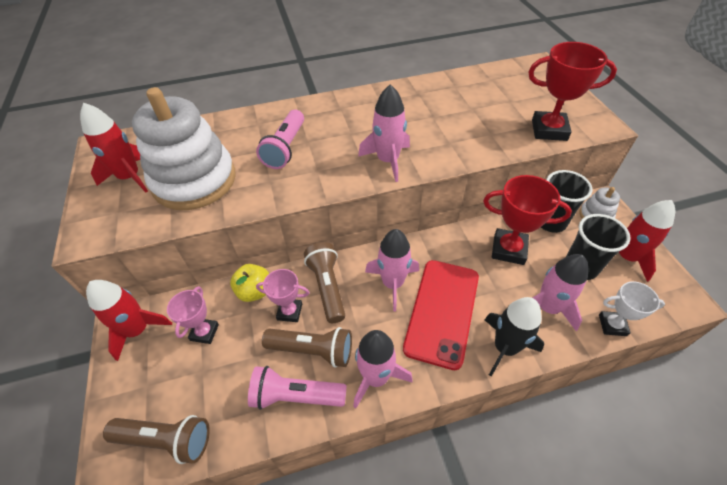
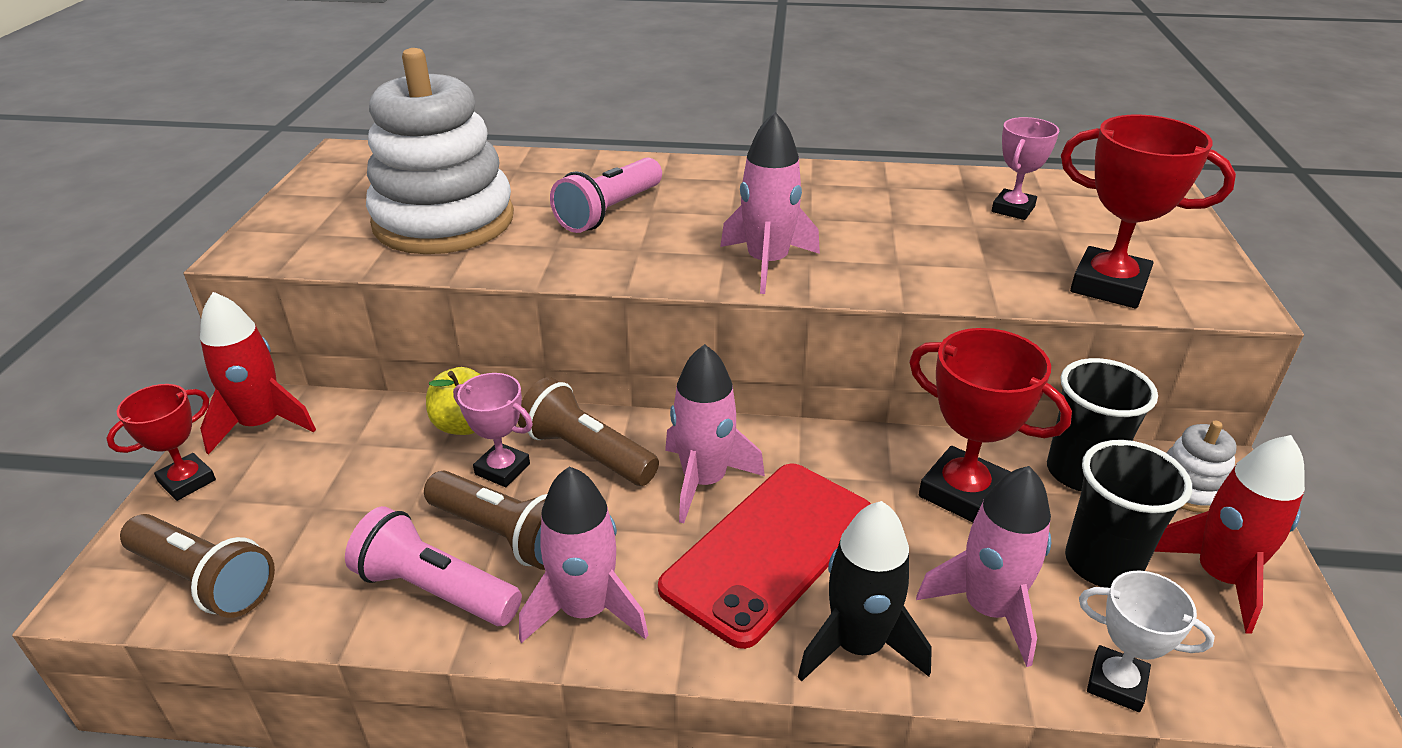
camera: 20 degrees right, 15 degrees down
(116, 382) = (187, 481): none -> red trophy
(130, 177) = (358, 197): red rocket -> none
(204, 332) = (353, 456): pink trophy -> pink trophy (1013, 209)
(327, 287) = (586, 453): brown flashlight -> brown flashlight turned 60 degrees counterclockwise

